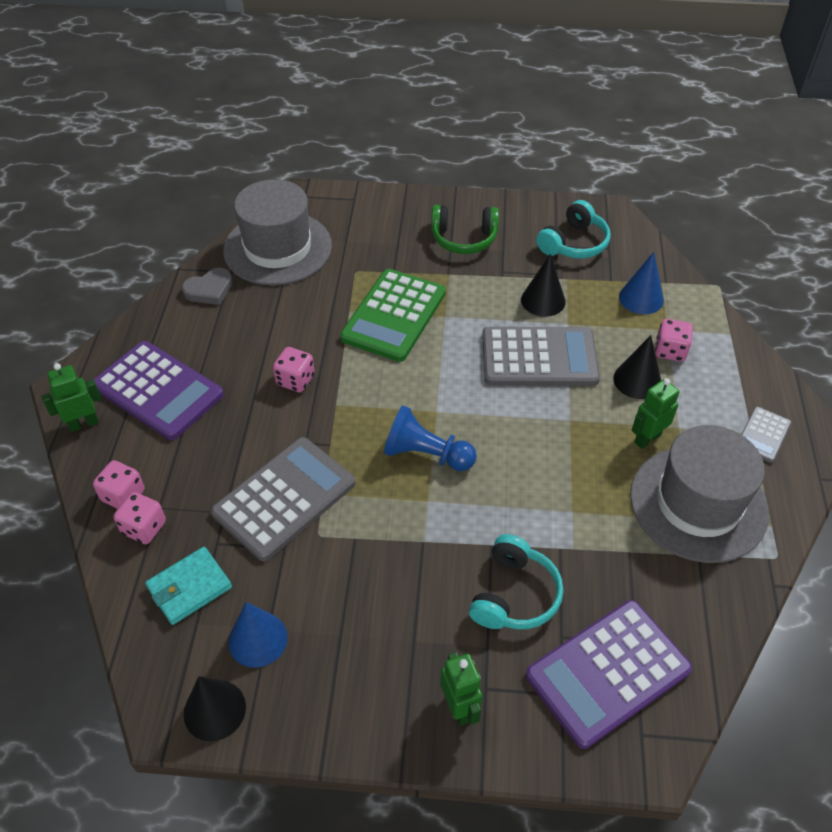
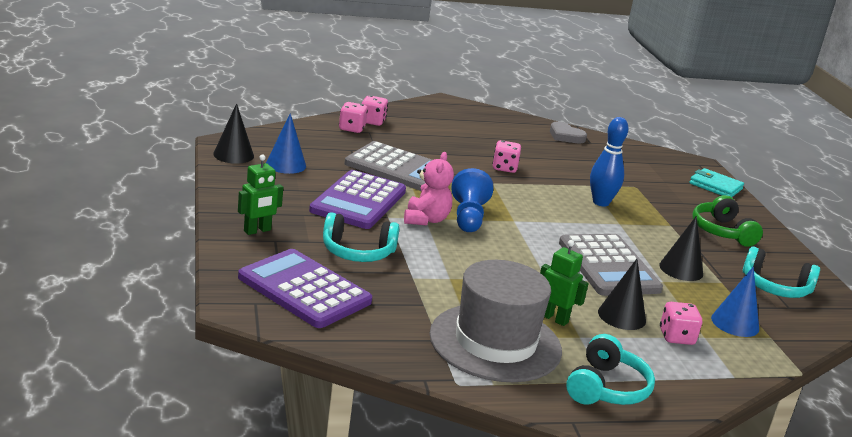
camera: 70 degrees right, 25 degrees down
(83, 423) = (420, 107): green robot -> none
(158, 390) = (462, 126): purple calculator -> purple calculator (358, 201)
(189, 587) = (314, 143): turquoise wallet -> turquoise wallet (715, 186)
(277, 248) = (630, 157): grey hat -> none
(394, 315) = (600, 202): green calculator -> blue bowling pin
(432, 501) = (426, 220): none -> pink teddy bear
(763, 435) = (606, 388): grey calculator -> turquoise headphones

